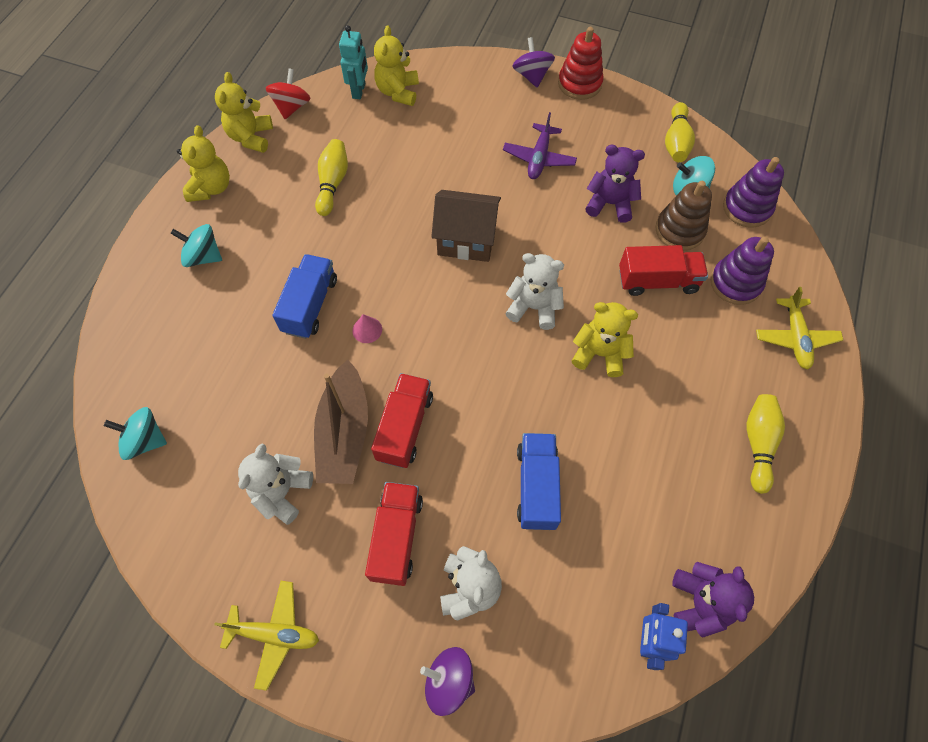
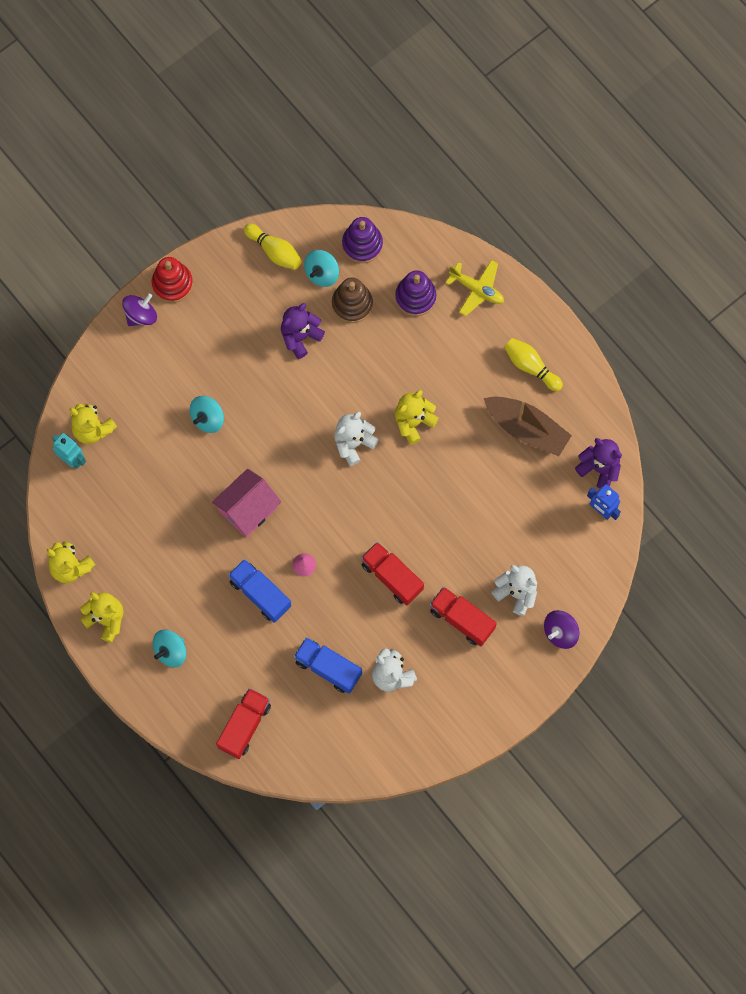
camera: 60 degrees left, 10 degrees up
(145, 440) = (303, 748): turquoise spinning top -> turquoise spinning top (207, 418)
(274, 634) = (478, 718): yellow plane -> none
(292, 107) = (56, 520): red spinning top -> none
(333, 183) = (157, 526): yellow bowling pin -> none
(344, 433) = (373, 617): brown boat -> brown boat (527, 429)
(397, 249) = (248, 510): none -> pink house
(466, 240) = (270, 457): brown house -> none
(532, 76) = (141, 315): purple spinning top -> purple spinning top turned 120 degrees clockwise
(537, 486) = (479, 517): blue truck -> blue truck (328, 668)
(539, 158) = (227, 360): purple plane -> none
(657, 281) = (383, 347): red truck -> red truck (244, 726)

